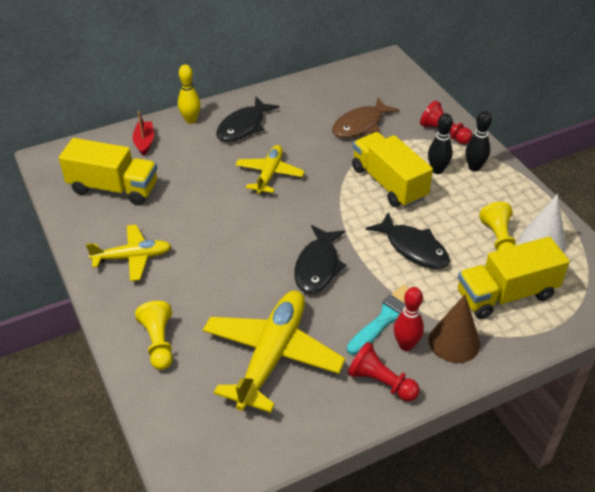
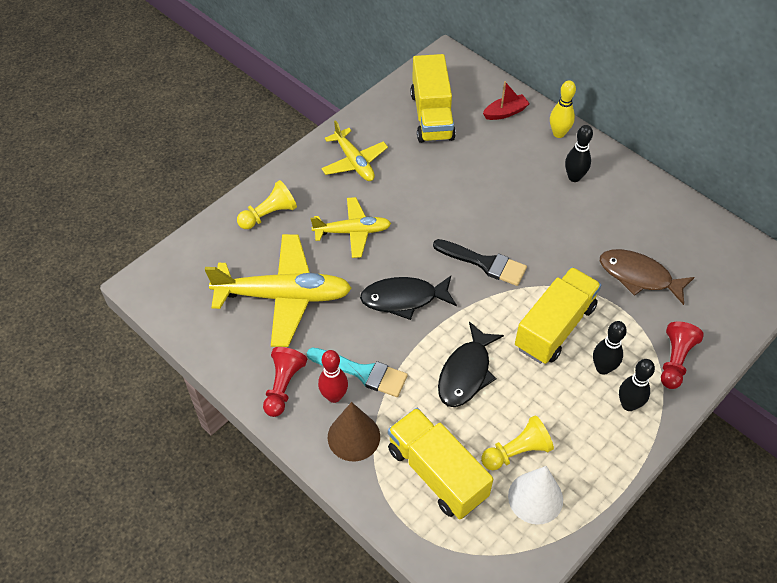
camera: 70 degrees right, 10 degrees up
(243, 126) = (574, 177): black fish -> black bowling pin
(269, 174) = (513, 221): yellow plane -> yellow plane (353, 232)
(304, 204) = (484, 263): none -> black brush

